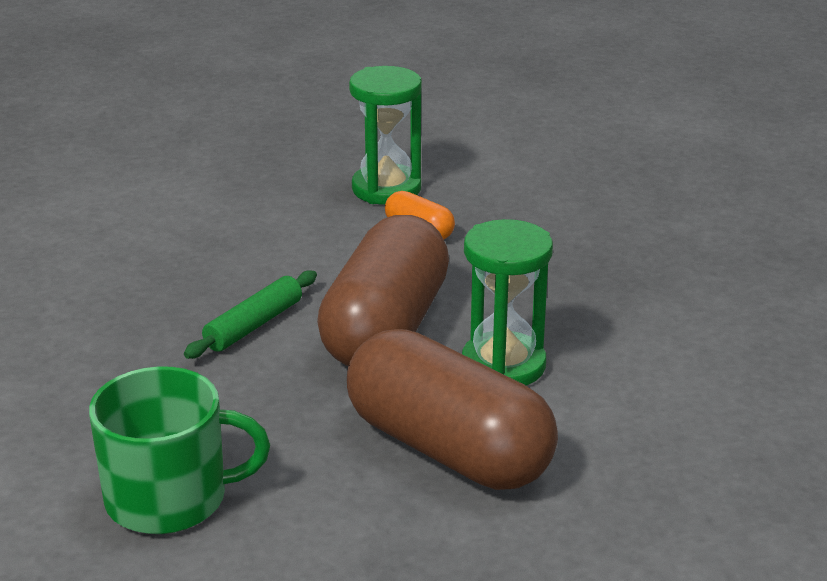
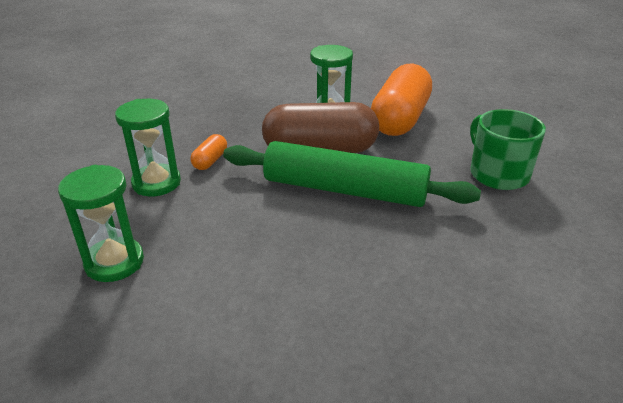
camera: 110 degrees left, 5 degrees up
(239, 158) = (114, 262): none -> green hourglass
(253, 325) = (344, 190): green rolling pin -> green rolling pin, size x2.26
(448, 449) = (400, 119): brown capsule -> orange capsule

